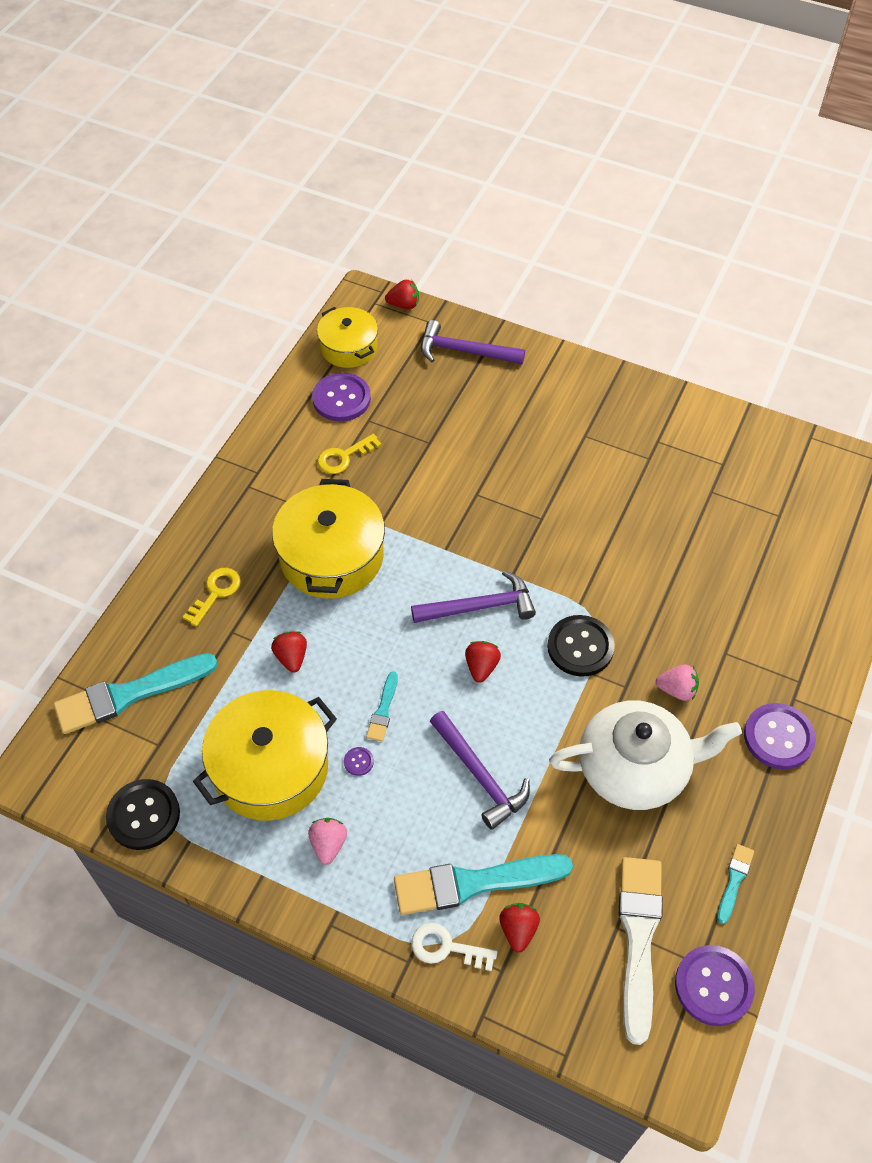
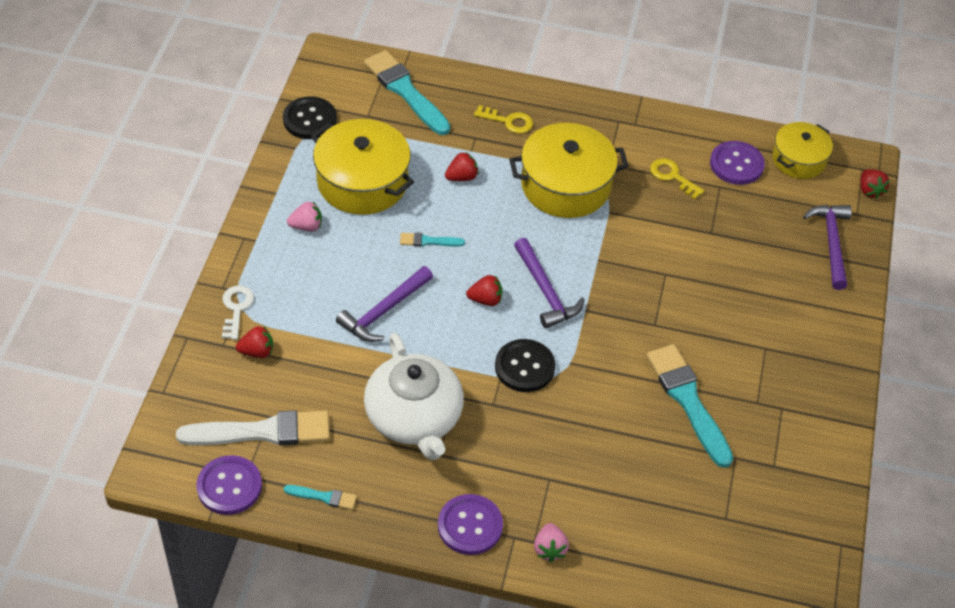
camera: 75 degrees right, 5 degrees down
(358, 762) = (379, 233): purple button -> none
(474, 883) = (290, 319): turquoise brush -> turquoise brush (688, 401)
(677, 690) = (499, 443): pink strawberry -> pink strawberry (549, 549)

